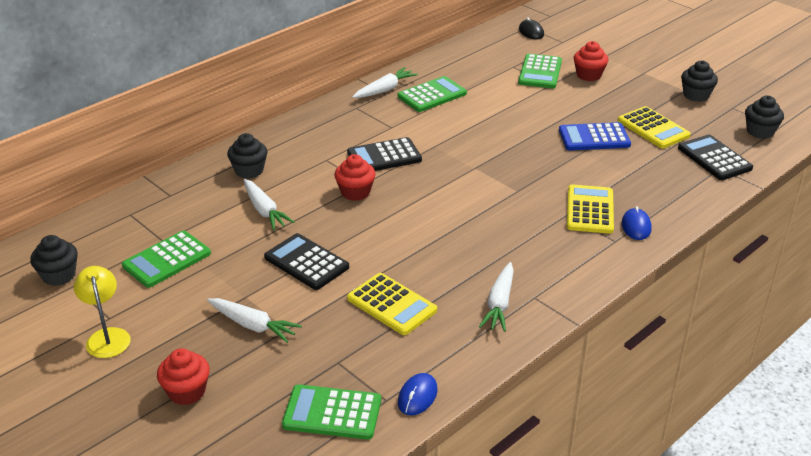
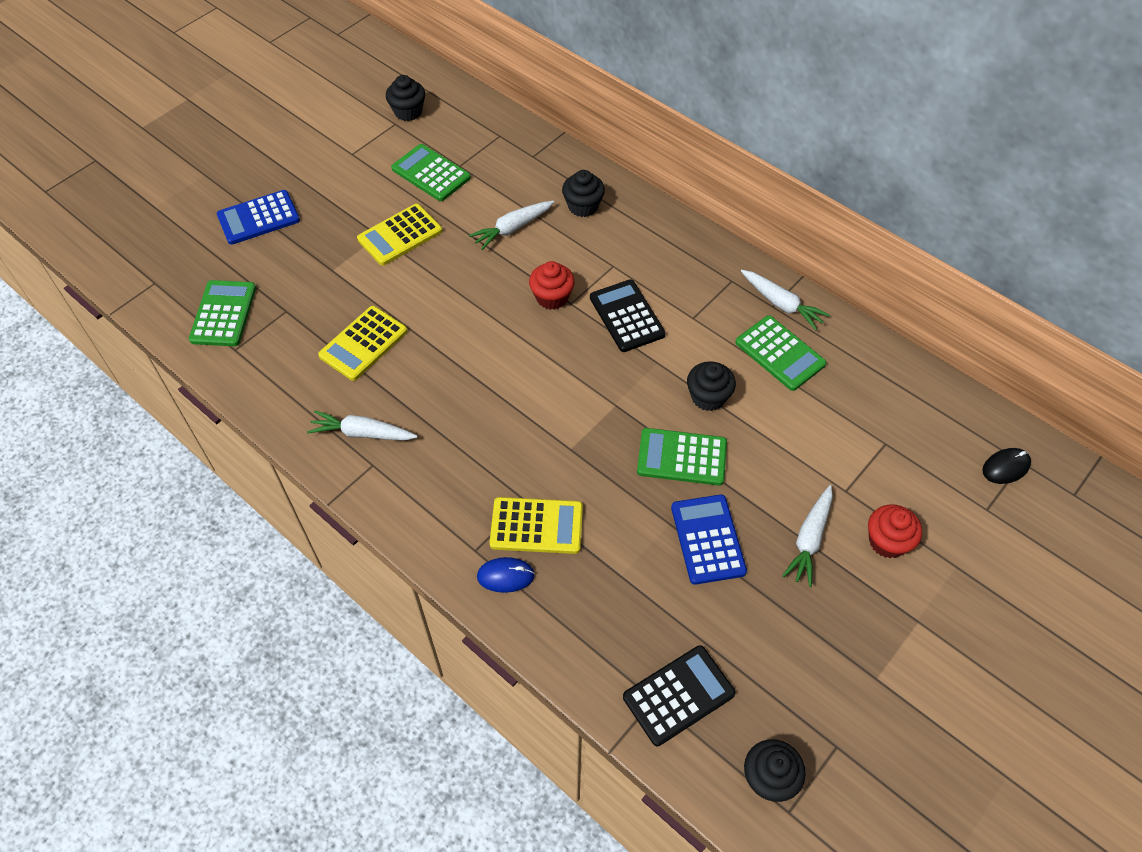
camera: 85 degrees right, 20 degrees up
(107, 336) = (328, 157): yellow lamp -> none
(186, 392) = (258, 218): red cupcake -> blue calculator
(253, 325) = (338, 246): white carrot -> white carrot (809, 539)
(306, 262) = (429, 272): black calculator -> none
(417, 396) = (236, 372): blue mouse -> none
(540, 72) = (878, 477): green calculator -> green calculator (682, 457)
(653, 128) = (747, 619): yellow calculator -> yellow calculator (400, 235)
(696, 95) = (863, 693): black cupcake -> black cupcake (708, 397)

